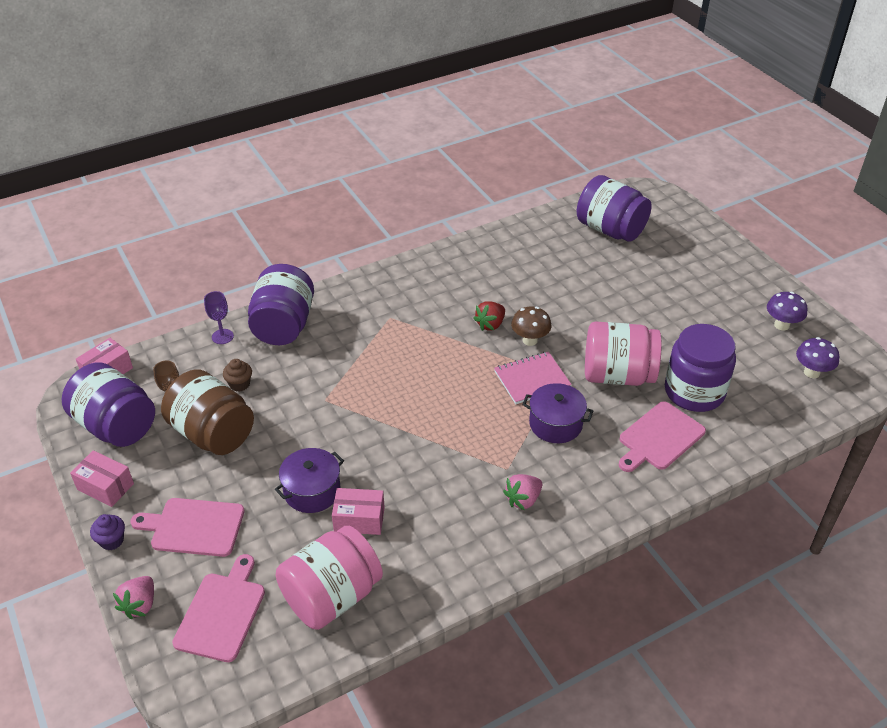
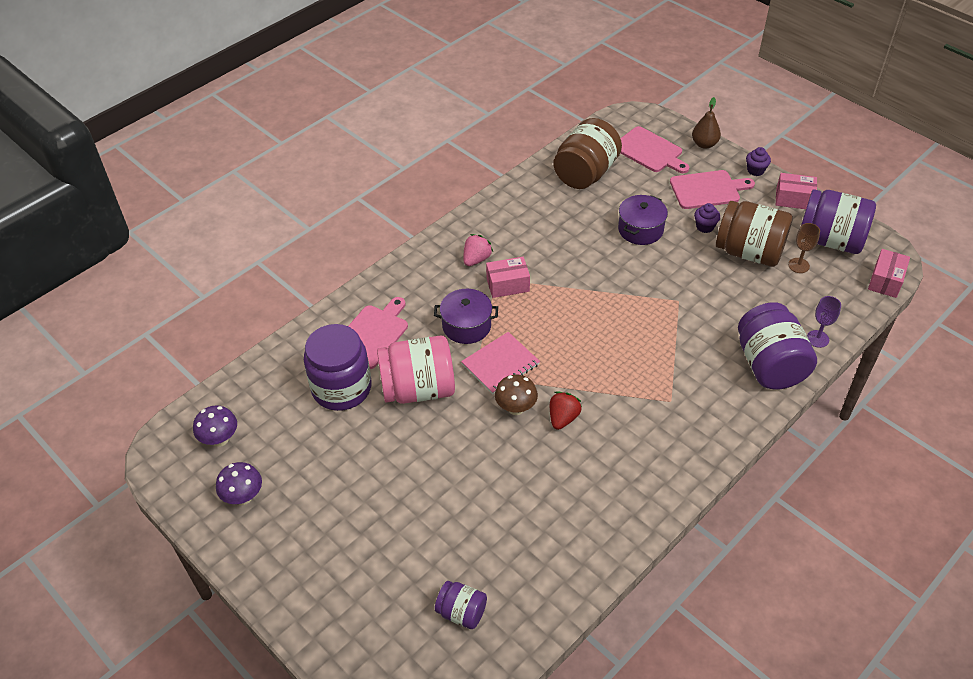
camera: 165 degrees right, 5 degrees up
(140, 605) = (704, 144): pink strawberry -> brown pear
(222, 613) = (649, 151): pink cutting board -> pink cutting board turned 45 degrees counterclockwise
(236, 476) = (705, 227): none -> purple cupcake
(239, 384) = (762, 297): brown cupcake -> none
(332, 596) = (585, 173): pink jar -> brown jar
(359, 519) = (594, 219): pink box -> pink box (508, 285)
(610, 229) = (461, 612): purple jar -> purple jar, size x0.52

